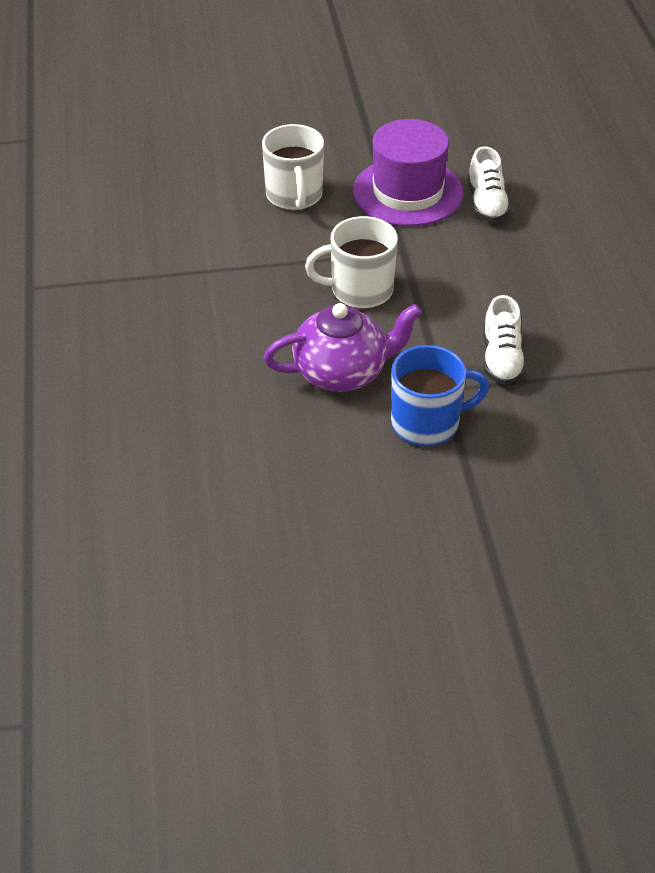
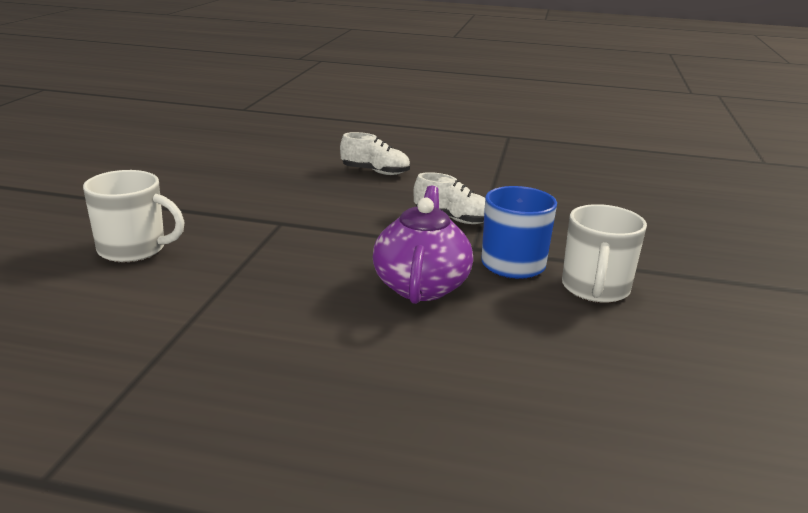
camera: 70 degrees left, 20 degrees down
(360, 290) = (313, 251): white mug -> white mug (595, 289)
(407, 192) = (204, 203): purple hat -> none
(487, 203) = (260, 181): white shoe -> white shoe (375, 172)

